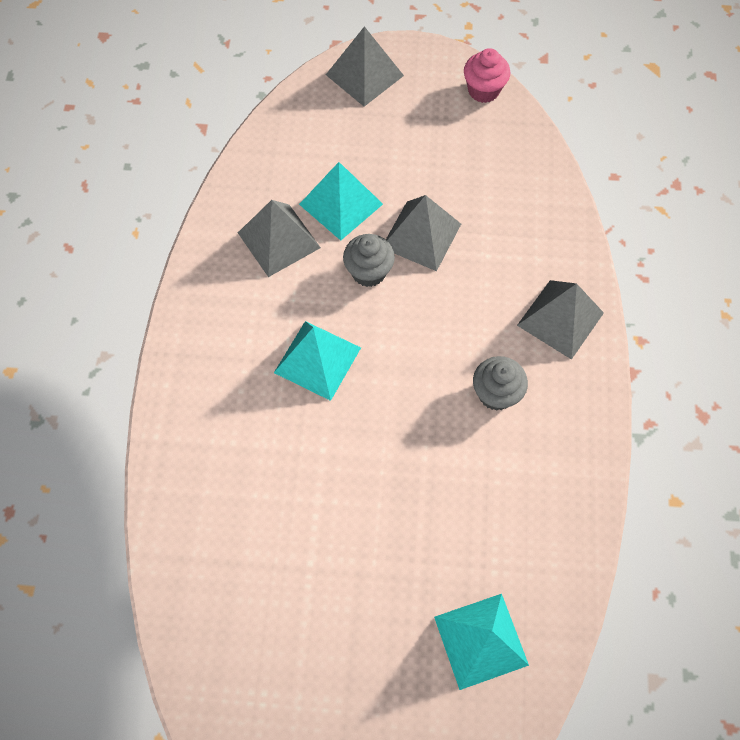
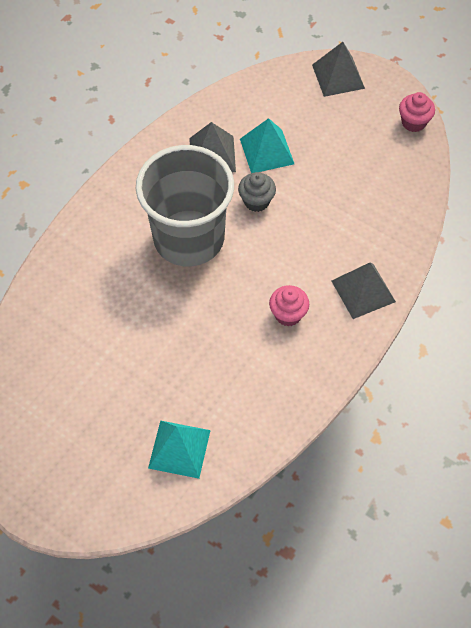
camera: 30 degrees right, 5 degrees down
(317, 360) = (189, 238): turquoise pyramid -> grey cup
(421, 235) = (306, 195): grey pyramid -> none
(496, 393) = (288, 314): grey cupcake -> pink cupcake

